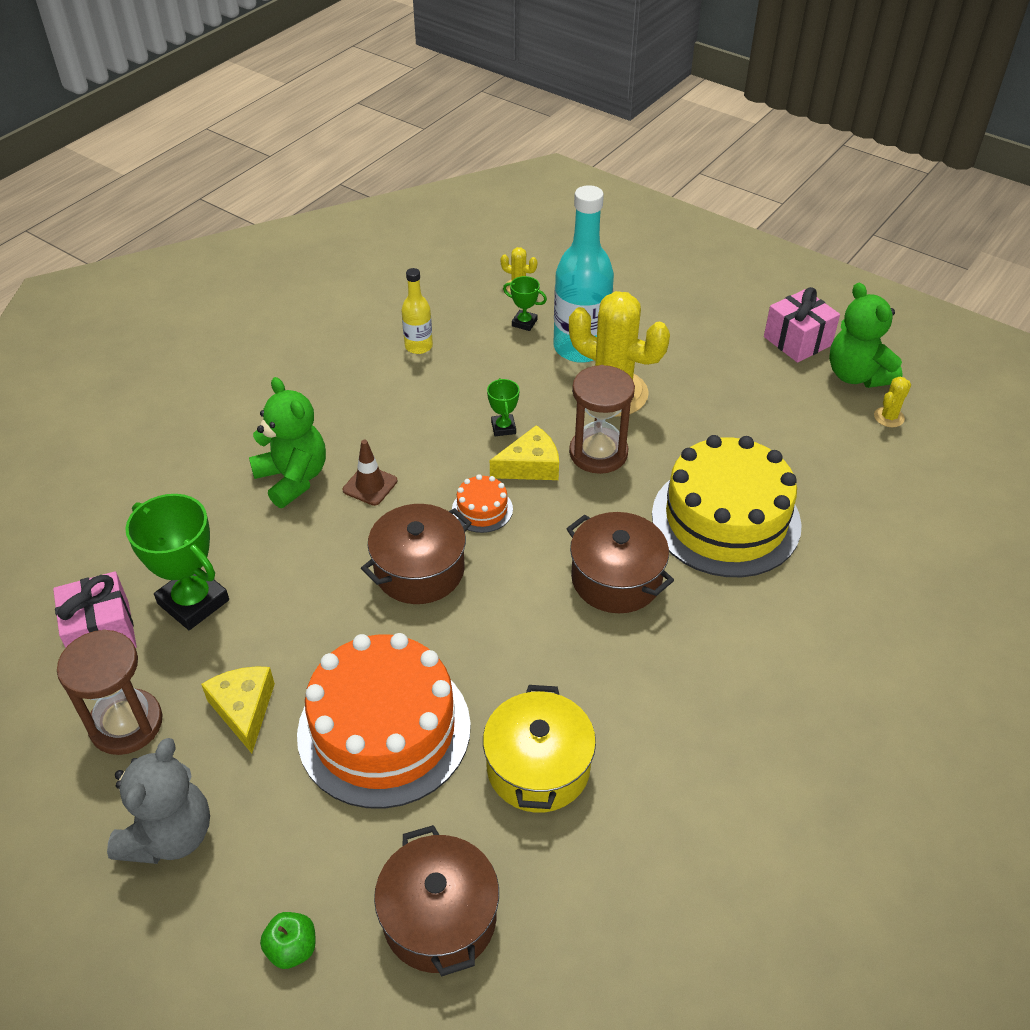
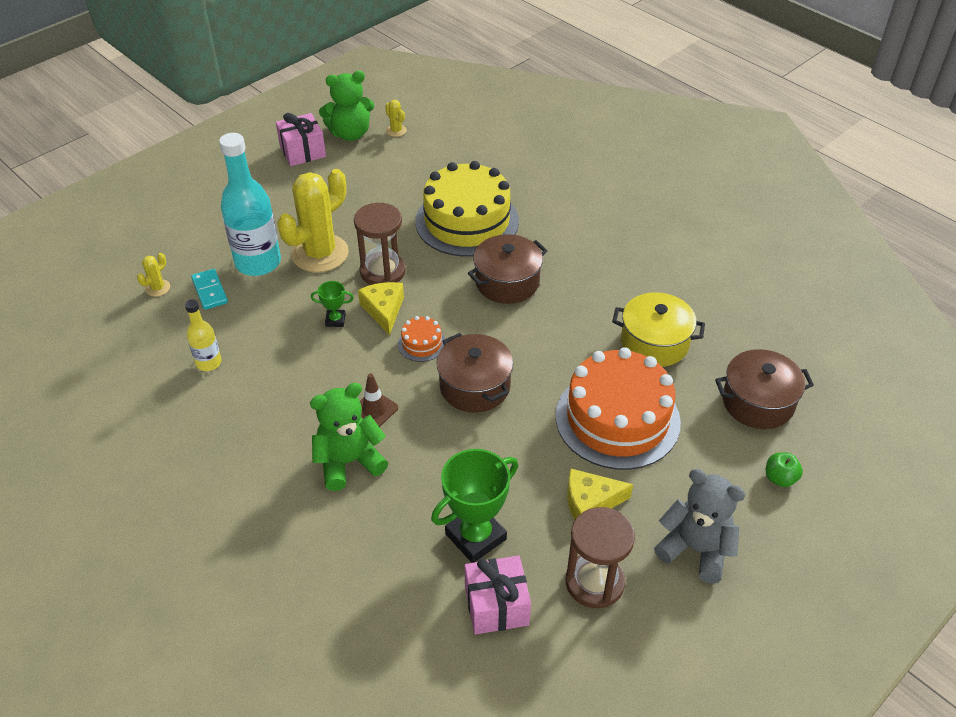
camera: 80 degrees left, 0 degrees up
(524, 323) = (210, 291): green trophy -> turquoise domino

